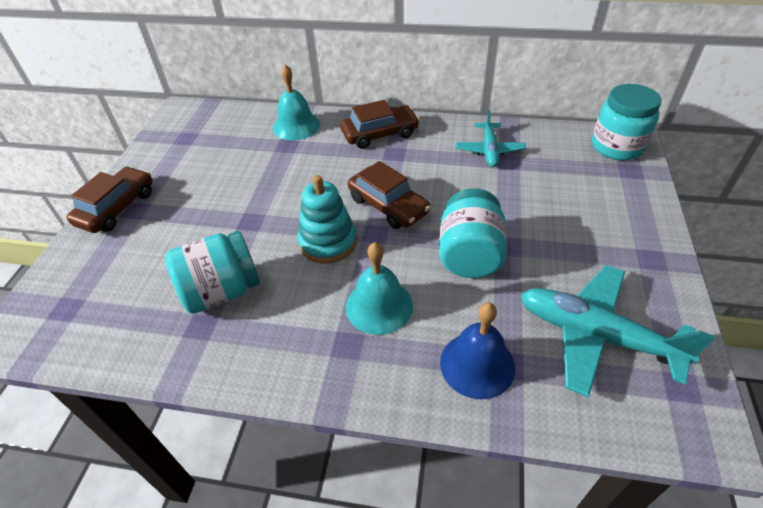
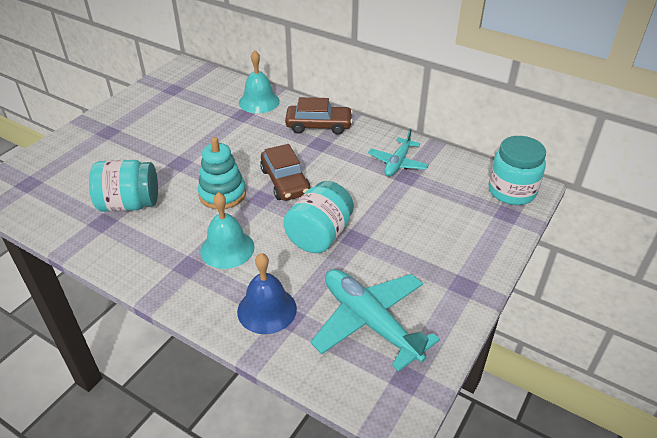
camera: 20 degrees right, 5 degrees down
(117, 208) = (97, 127): brown car -> none

